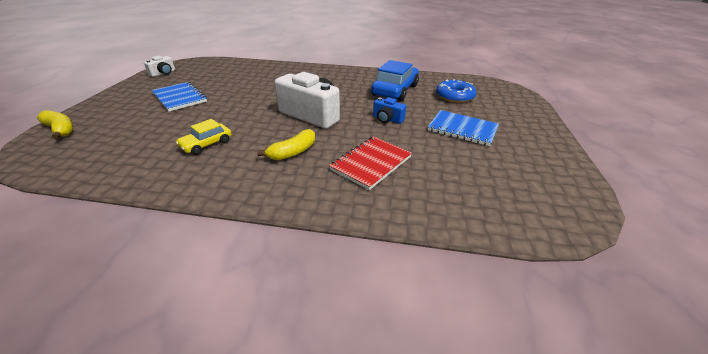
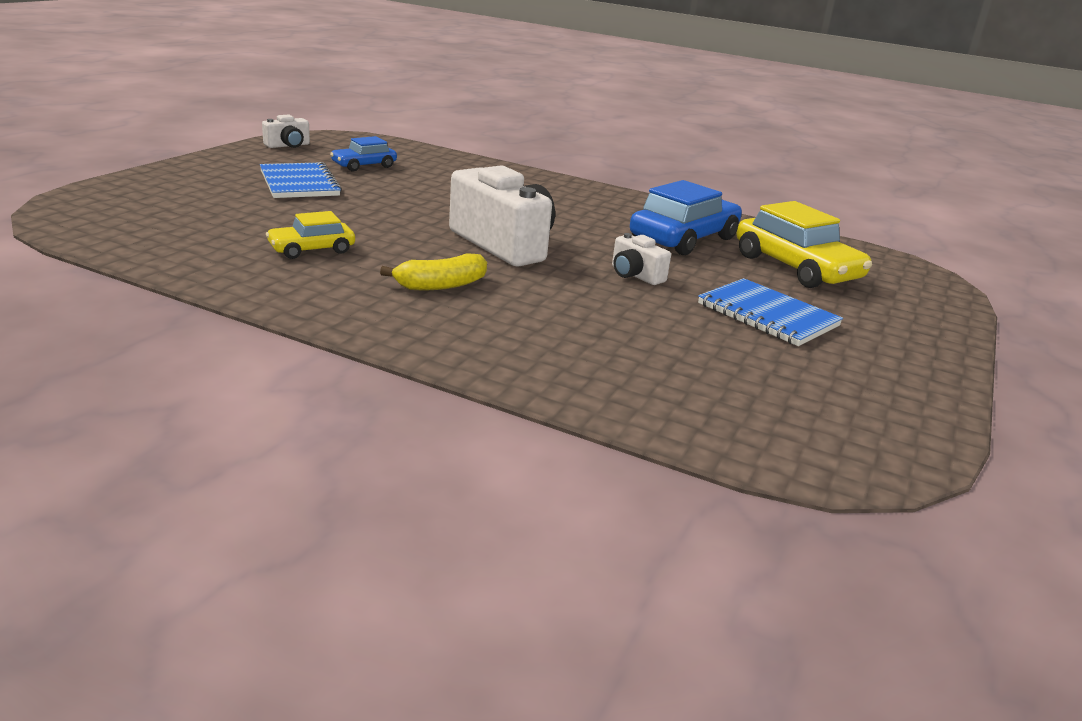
camera: 15 degrees right, 10 degrees down
(60, 130) = (111, 192): yellow banana -> none
(212, 78) = (364, 166): none -> blue car
(371, 163) = (561, 324): red notebook -> none
(387, 119) = (635, 275): blue camera -> white camera
(454, 96) = (796, 268): blue donut -> yellow car

